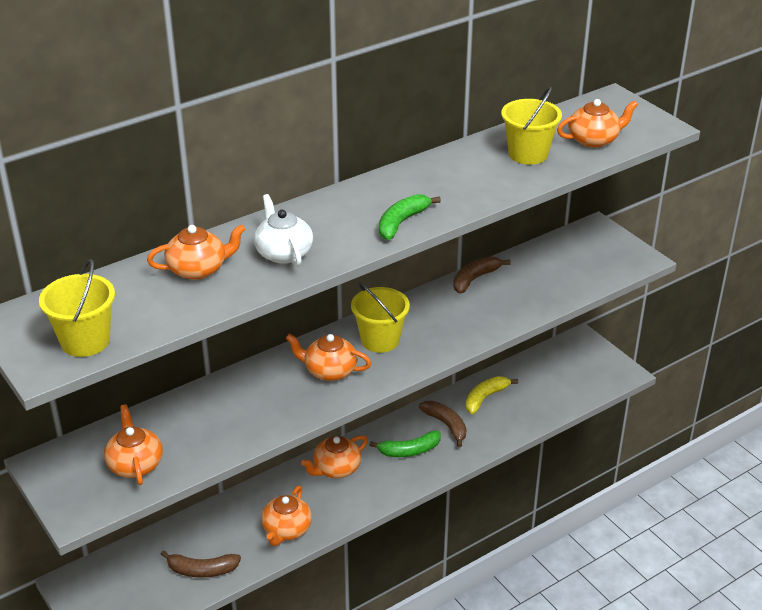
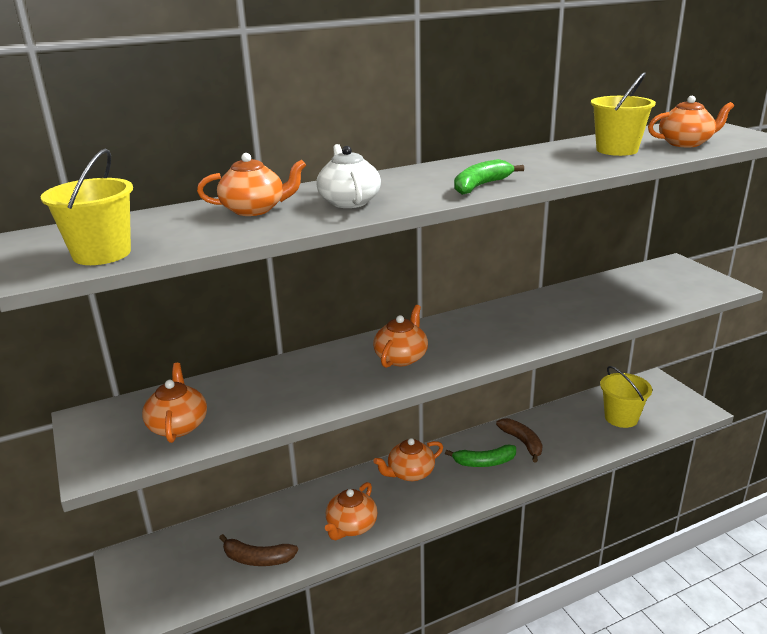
camera: 10 degrees right, 10 degrees down
(329, 371) = (401, 357): orange teapot -> orange teapot turned 90 degrees clockwise
(380, 340) = (457, 336): yellow bucket -> yellow bucket (621, 418)
(475, 279) = (556, 294): brown banana -> none
(485, 398) = (561, 422): yellow banana -> none

